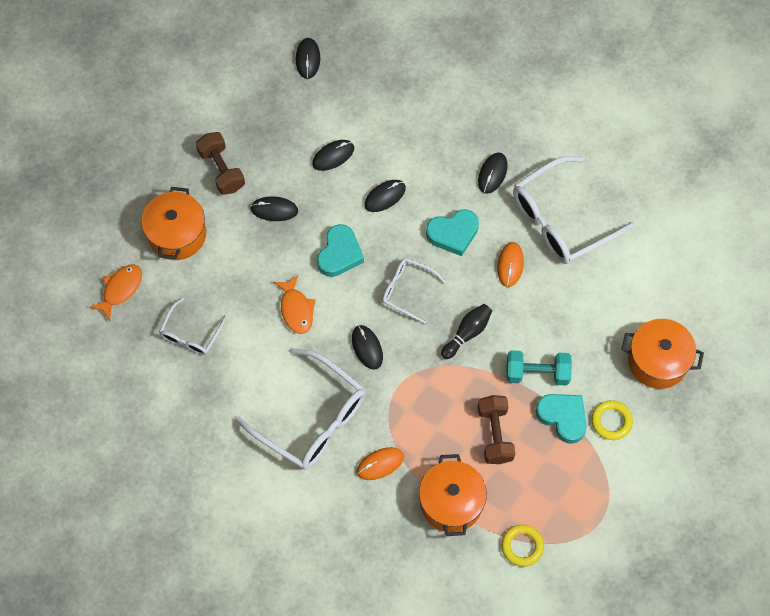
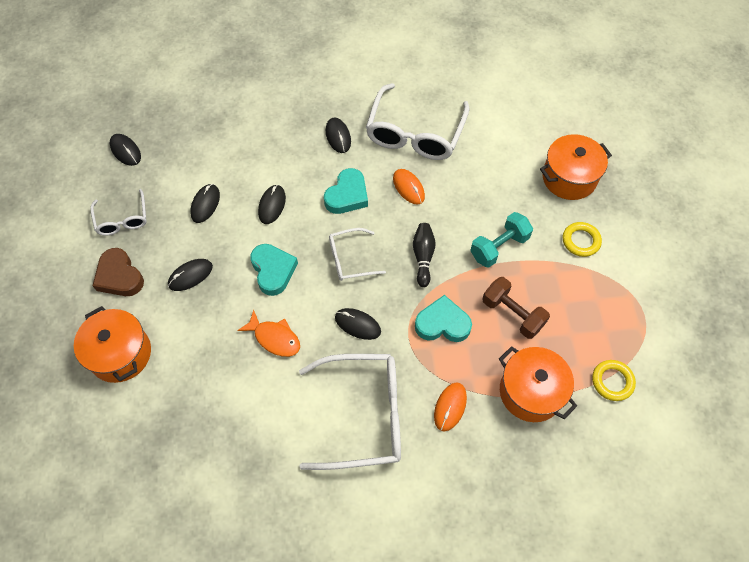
camera: 40 degrees left, 5 degrees down
(120, 289) = (103, 437): orange fish -> none
(191, 334) = (200, 426): white glasses -> white glasses (122, 219)
(222, 170) = (119, 276): brown dumbbell -> brown heart
(563, 417) = (547, 264): turquoise heart -> turquoise heart (442, 323)

